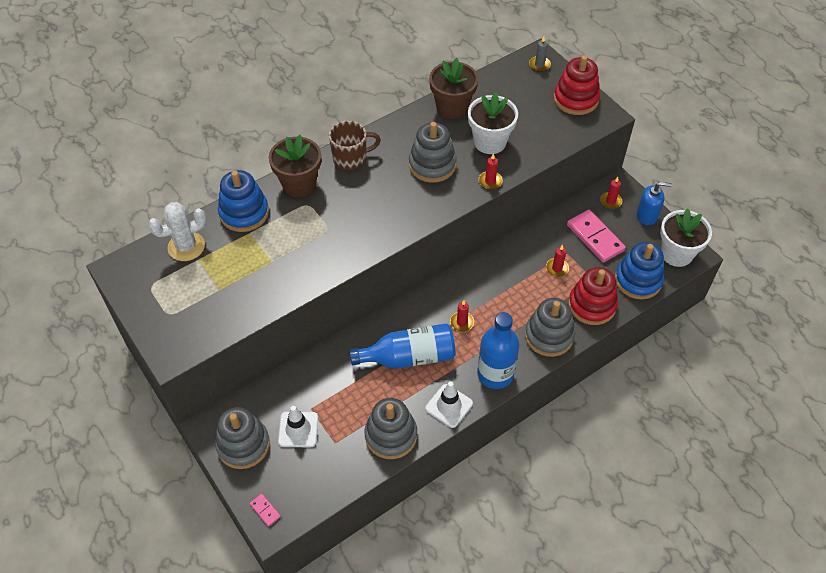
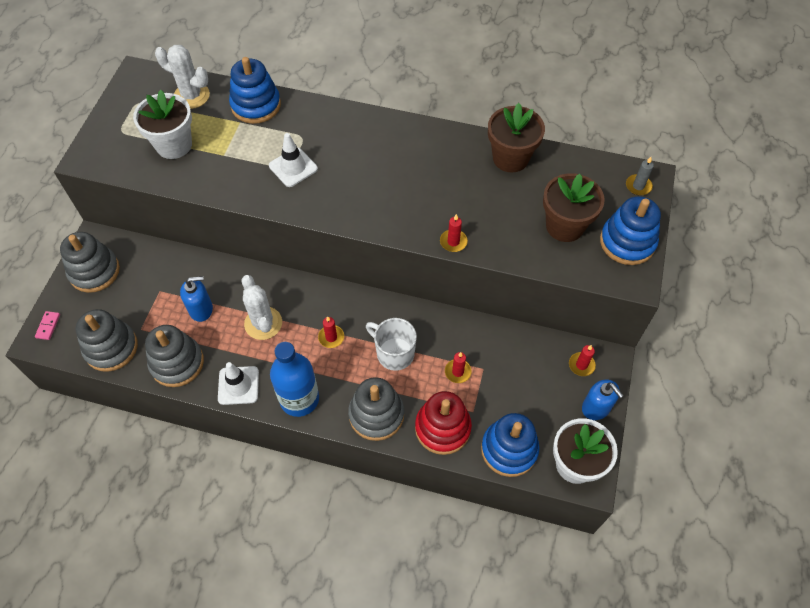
camera: 50 degrees right, 5 degrees up
(298, 429) = (134, 296): white traffic cone -> white traffic cone (293, 167)
(299, 184) = (318, 117): brown flower pot -> brown flower pot (564, 226)
(351, 158) = (379, 130): brown mug -> none
(356, 390) = (201, 309): none -> blue soap dispenser
(409, 357) = (263, 323): blue bottle -> white cactus
(432, 165) = (429, 188): grey stacking toy -> grey stacking toy (111, 348)
(490, 142) = (499, 211): white flower pot -> white flower pot (174, 145)
(509, 294) = (394, 353): none -> white mug
(576, 99) = (627, 242): red stacking toy -> blue stacking toy
(595, 238) = (524, 380): pink domino -> none

